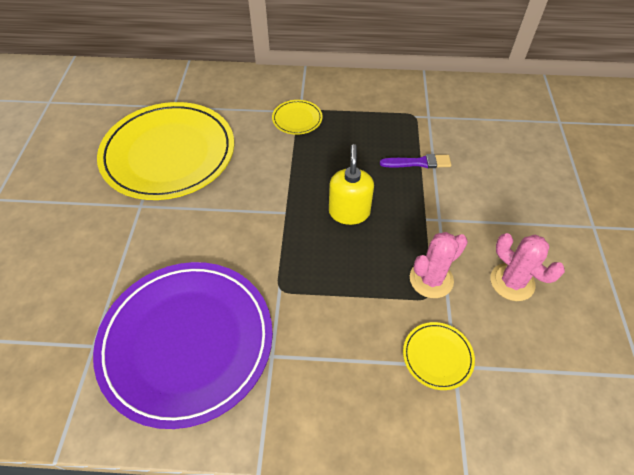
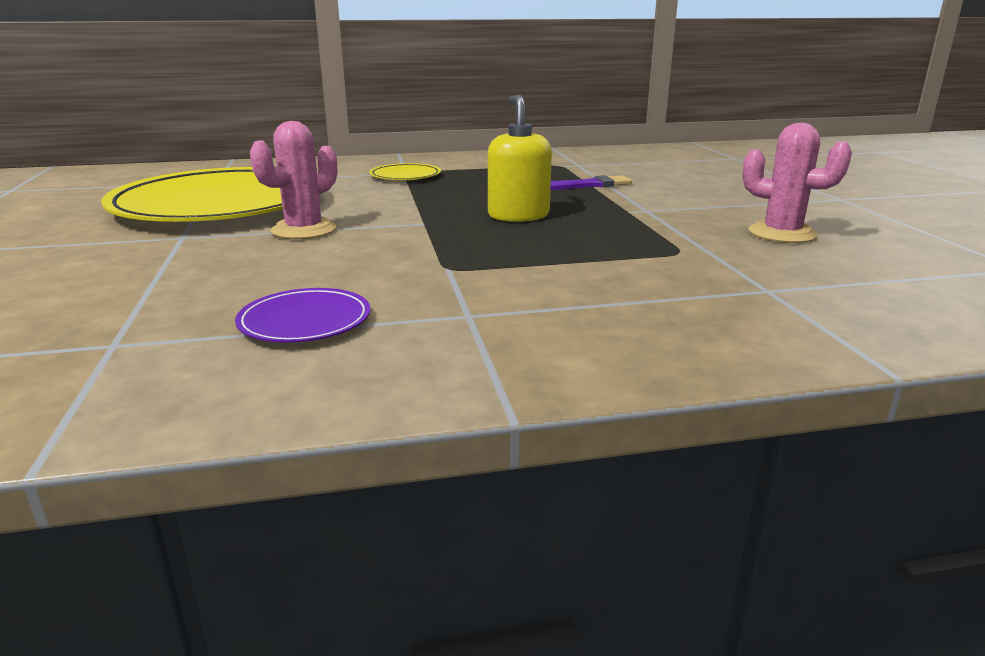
camera: 15 degrees left, 30 degrees down
(187, 342) = (305, 321): purple plate -> purple plate, size x0.40
(431, 279) = (672, 242): pink cactus -> pink cactus (304, 230)
(437, 356) = (735, 286): yellow plate -> none

